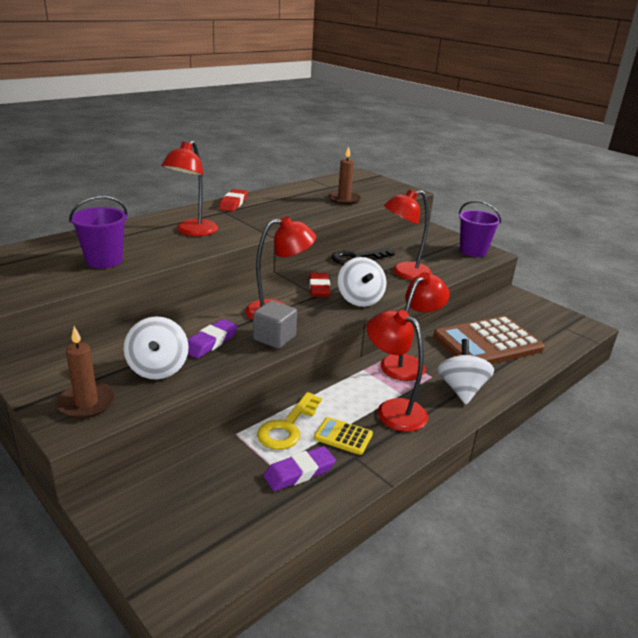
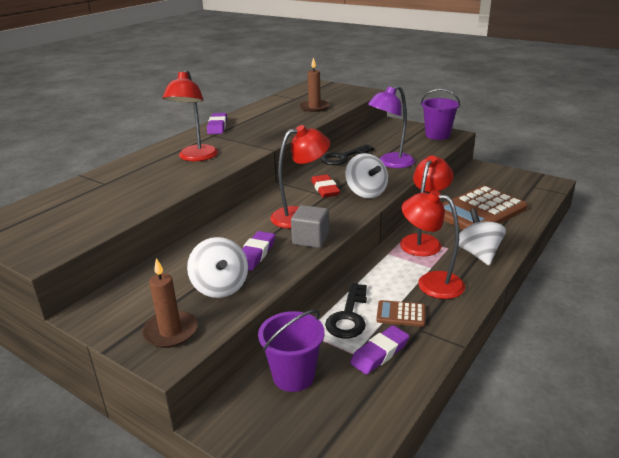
camera: 10 degrees left, 0 degrees up
(104, 261) = (128, 197): purple bucket -> purple bucket (293, 376)
(233, 203) = (217, 126): red eraser -> purple eraser
(287, 427) = (348, 316): yellow key -> black key
(343, 436) = (401, 314): yellow calculator -> brown calculator
(404, 273) = (390, 163): red lamp -> purple lamp

